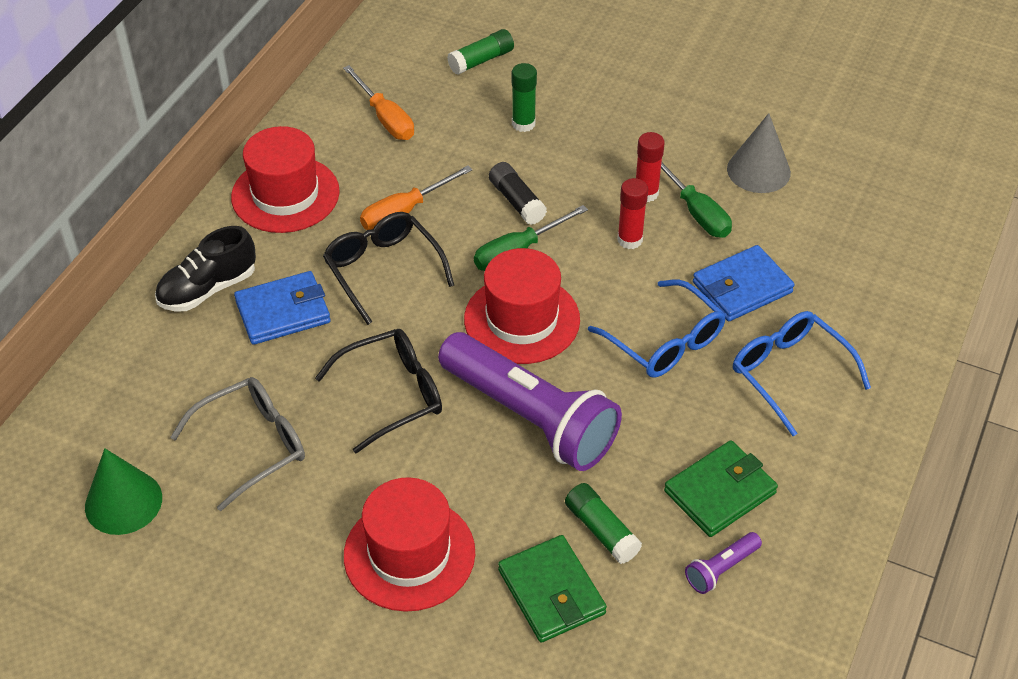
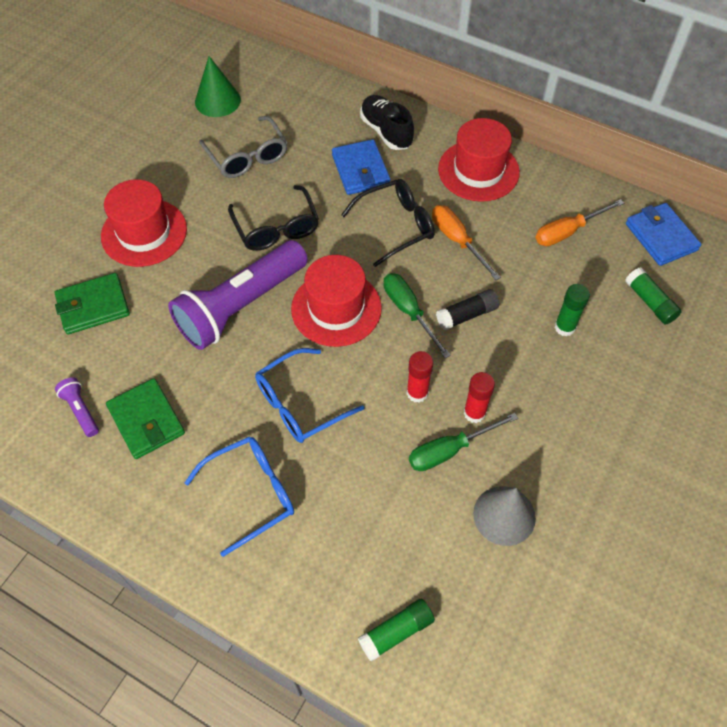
camera: 95 degrees right, 10 degrees up
(601, 530) = (133, 340): green glue stick -> green glue stick (396, 632)
(742, 287) = (353, 473): blue wallet -> blue wallet (661, 237)

